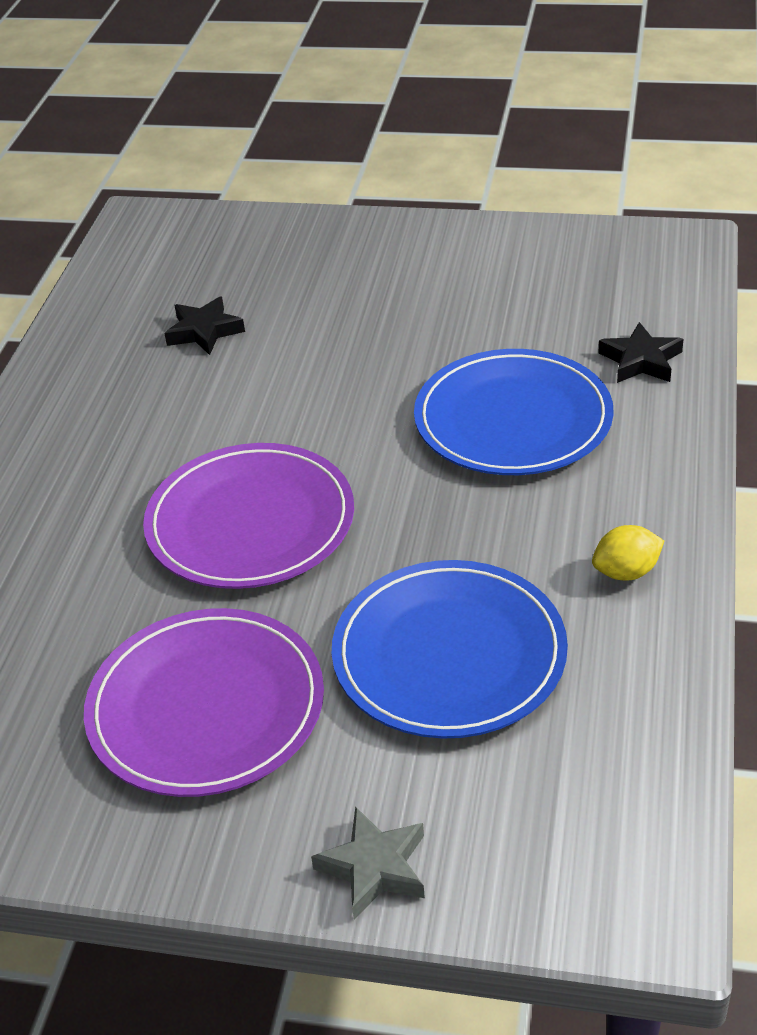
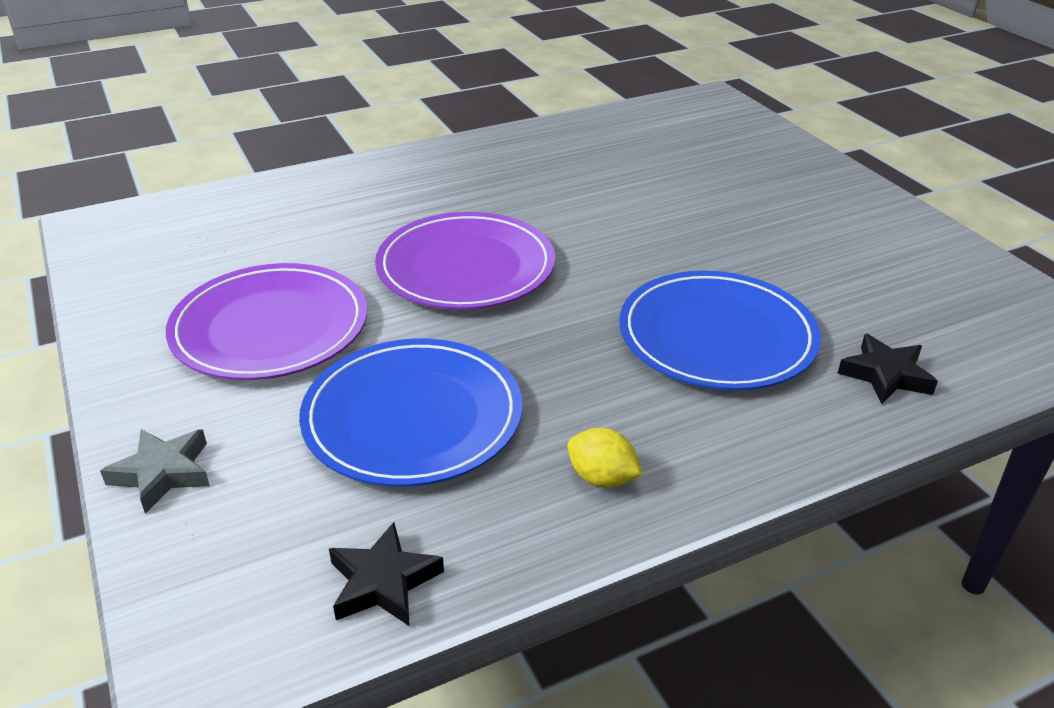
camera: 50 degrees right, 5 degrees down
(204, 331) = (635, 167): black star -> black star (383, 582)

